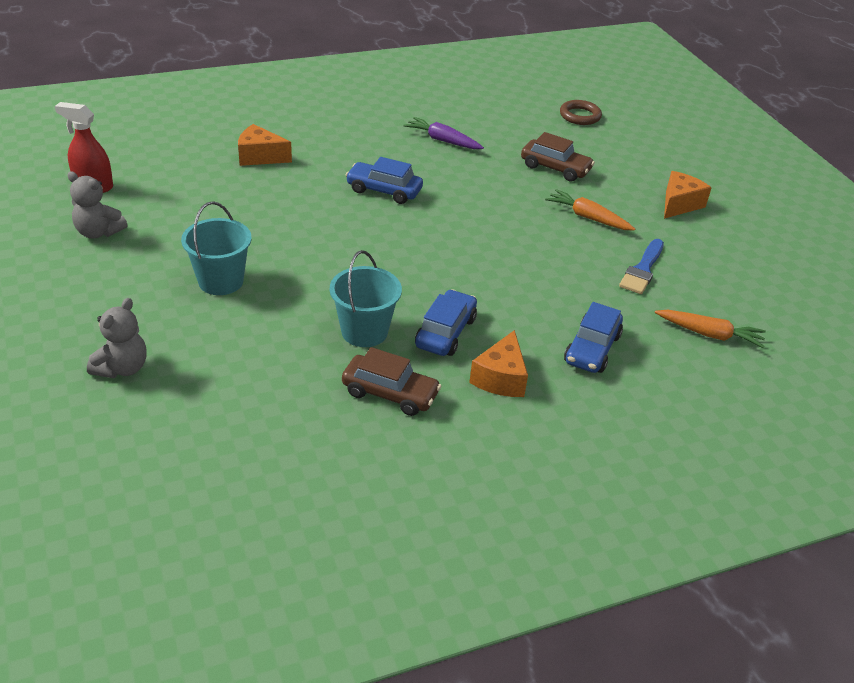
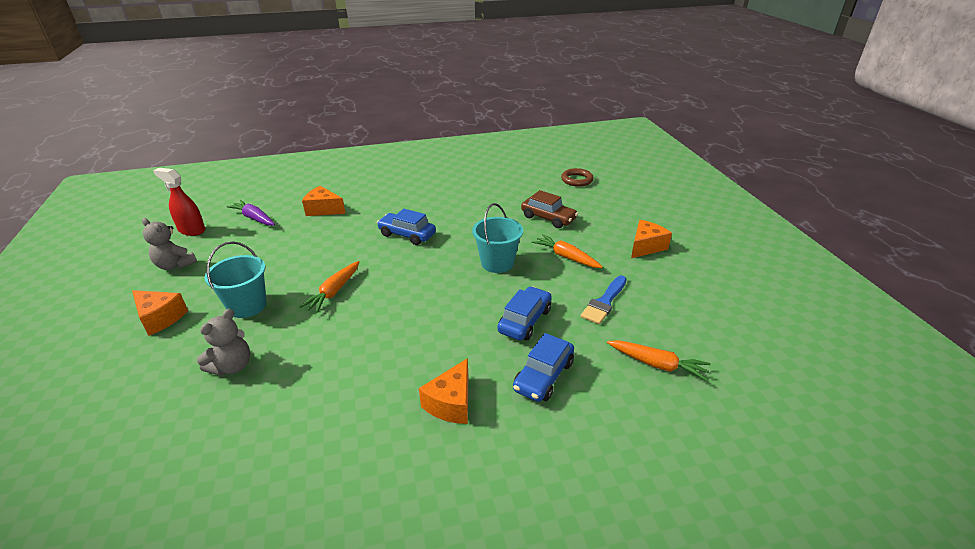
camera: 10 degrees right, 5 degrees down
(118, 297) = (160, 318): none -> orange cheese
(122, 368) = (127, 382): grey teddy bear -> grey teddy bear (232, 366)
(320, 262) = (334, 291): none -> orange carrot
(364, 331) = (345, 353): turquoise bucket -> turquoise bucket (497, 263)
(390, 393) = (345, 415): brown car -> none
(443, 140) = (465, 198): purple carrot -> purple carrot (254, 218)
(445, 332) = (415, 356): blue car -> blue car (524, 320)

